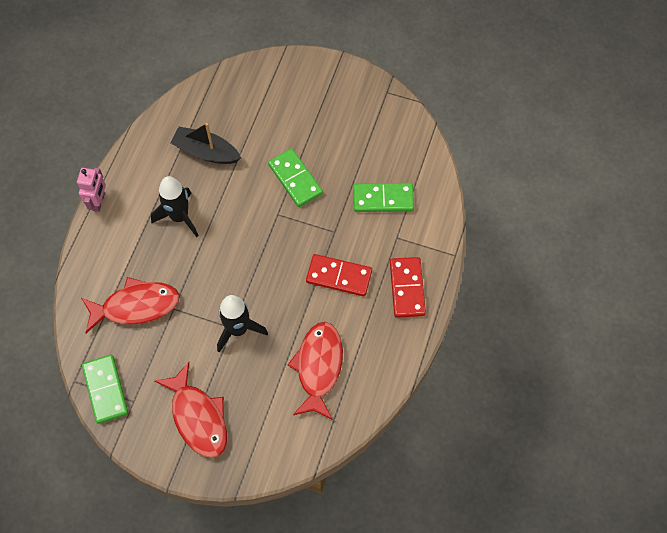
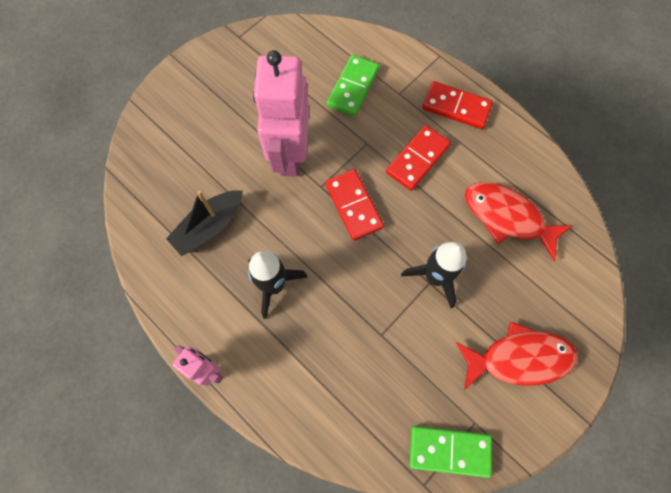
camera: 65 degrees left, 5 degrees up
(136, 306) = (360, 375): red fish -> none
(272, 245) = (354, 206): none -> red domino
(295, 179) = (290, 154): green domino -> pink robot

